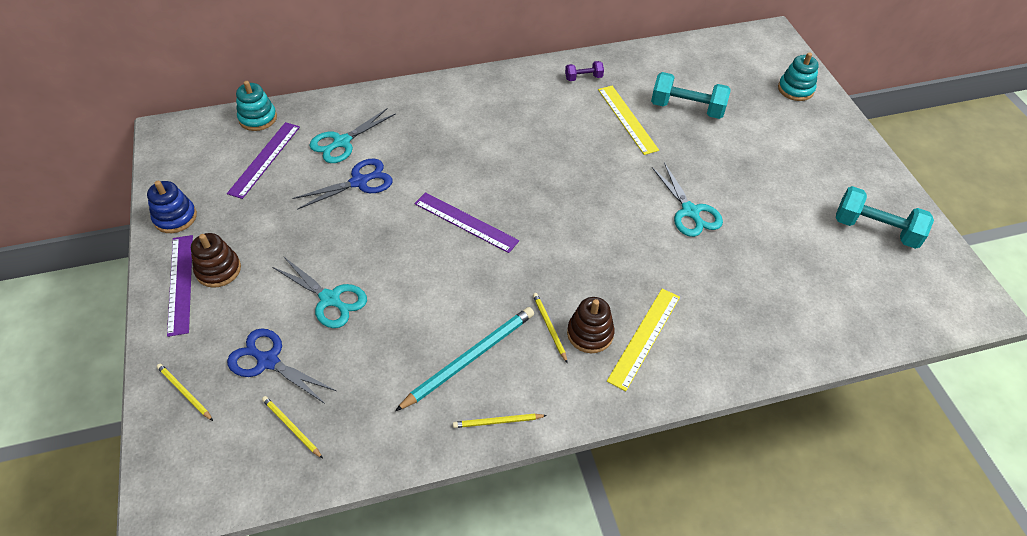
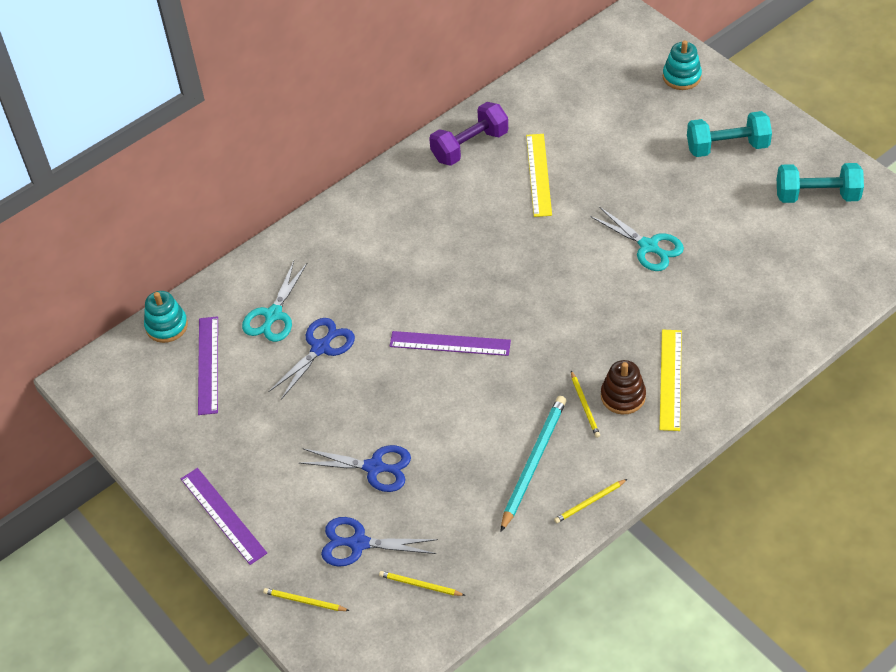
camera: 20 degrees left, 0 degrees up
(175, 217) = (165, 459): blue stacking toy -> none
(218, 270) = (249, 488): brown stacking toy -> none
(330, 299) = (374, 467): turquoise scissors -> blue scissors
(549, 327) = (585, 406): yellow pencil -> yellow pencil turned 150 degrees counterclockwise
(583, 78) = (469, 146): purple dumbbell -> purple dumbbell, size x1.92
(627, 119) = (539, 174): yellow ruler -> yellow ruler turned 45 degrees clockwise
(687, 108) = (589, 140): turquoise dumbbell -> turquoise dumbbell (727, 147)

